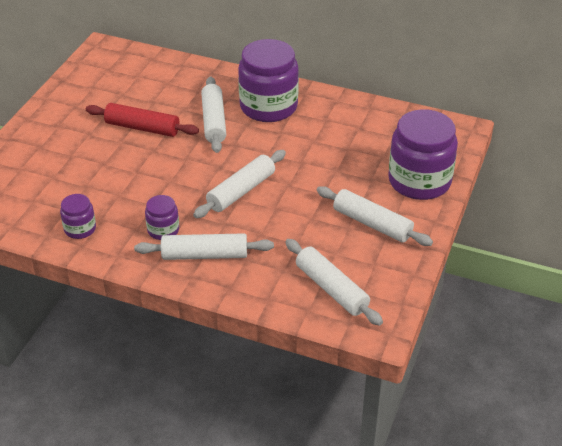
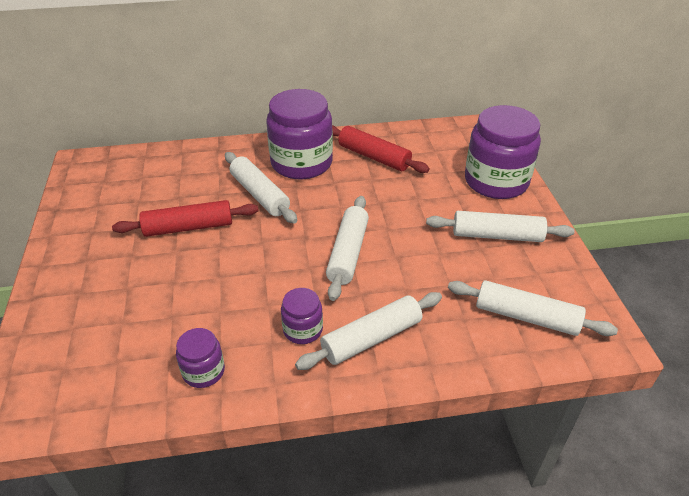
camera: 30 degrees left, 0 degrees up
(333, 122) = (374, 157): none -> red rolling pin

